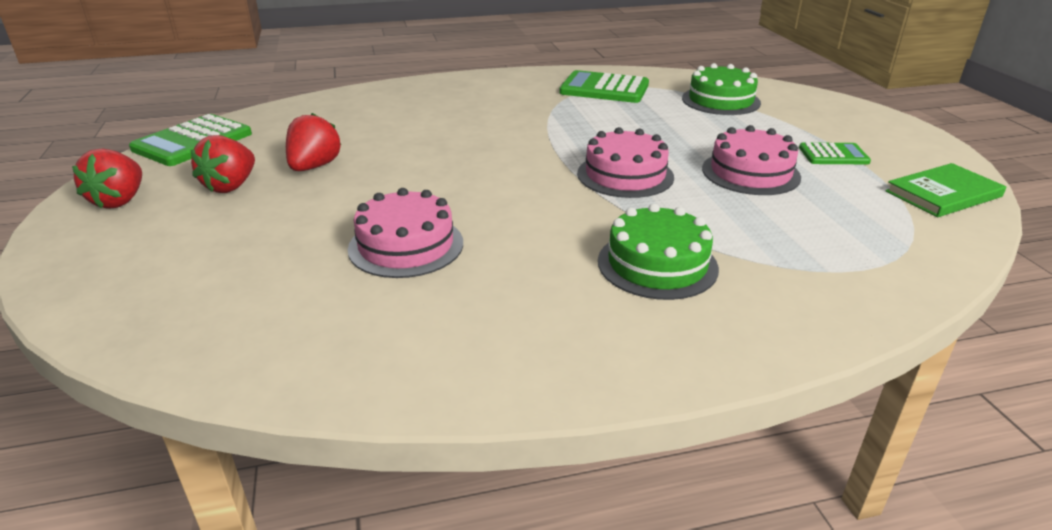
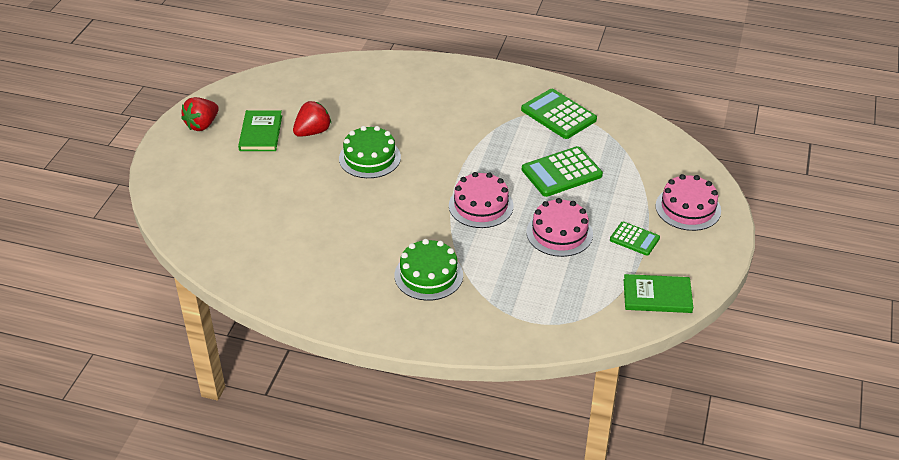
camera: 30 degrees right, 10 degrees up
(192, 141) = (260, 83): green calculator -> green calculator (561, 172)
(231, 186) = (260, 133): red strawberry -> green book
(406, 245) = (318, 213): pink cake -> pink cake (688, 208)
(720, 100) = (628, 158): green cake -> green cake (369, 158)

